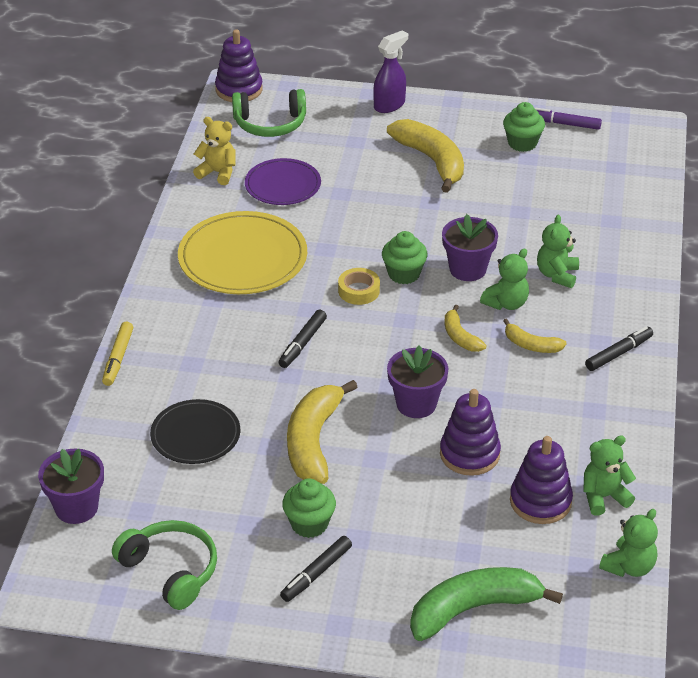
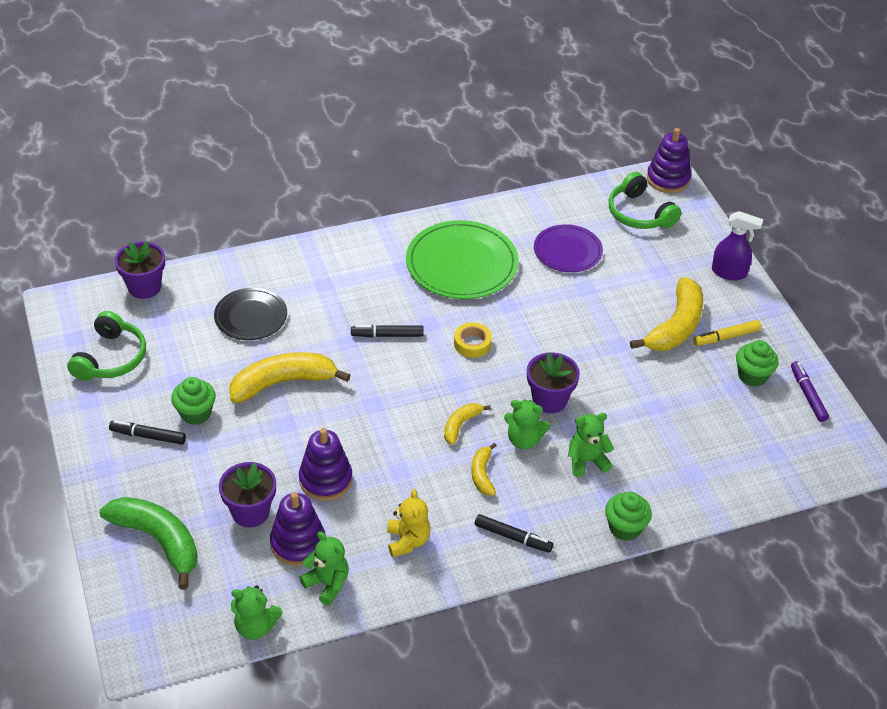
camera: 60 degrees right, 5 degrees up
(118, 358) = (304, 245): yellow marker -> yellow marker (727, 337)
(218, 173) = (552, 210): yellow teddy bear -> yellow teddy bear (407, 541)
(242, 258) = (462, 264): yellow plate -> green plate
(404, 274) = (513, 363): green cupcake -> green cupcake (625, 528)
(416, 404) = (362, 427): purple flower pot -> purple flower pot (250, 512)

